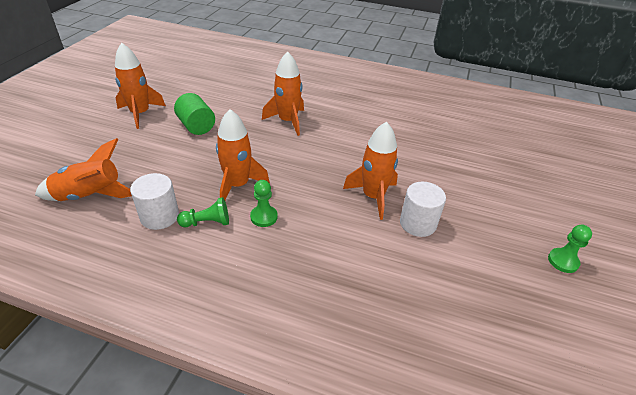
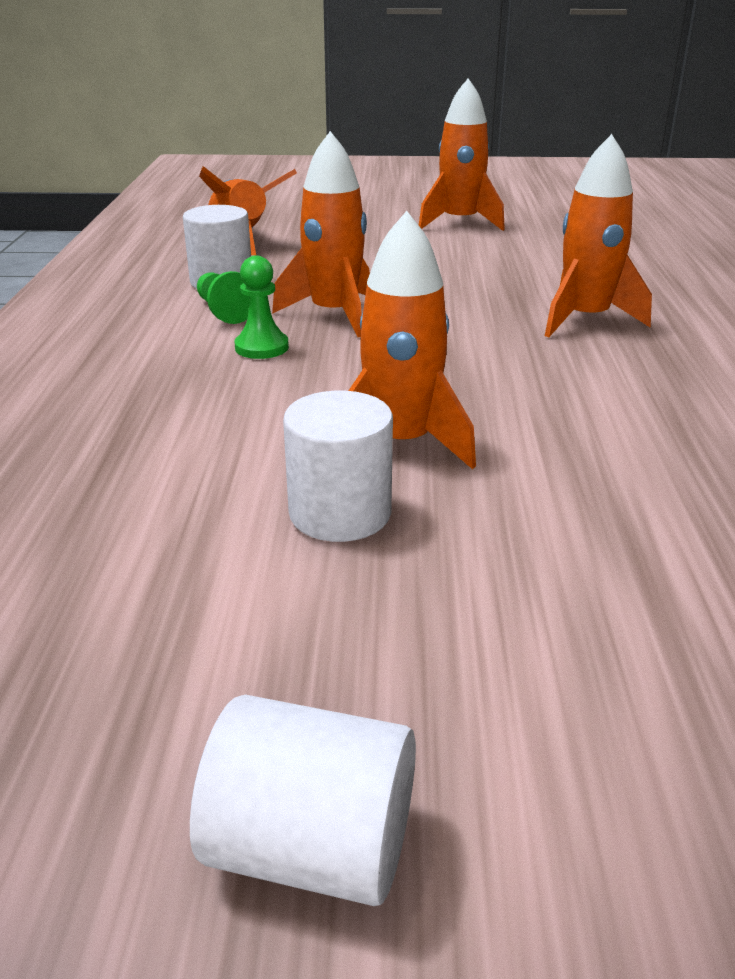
camera: 75 degrees right, 10 degrees down
(196, 126) = (471, 259): green cylinder -> none
(563, 261) = (311, 847): green pawn -> white cylinder

